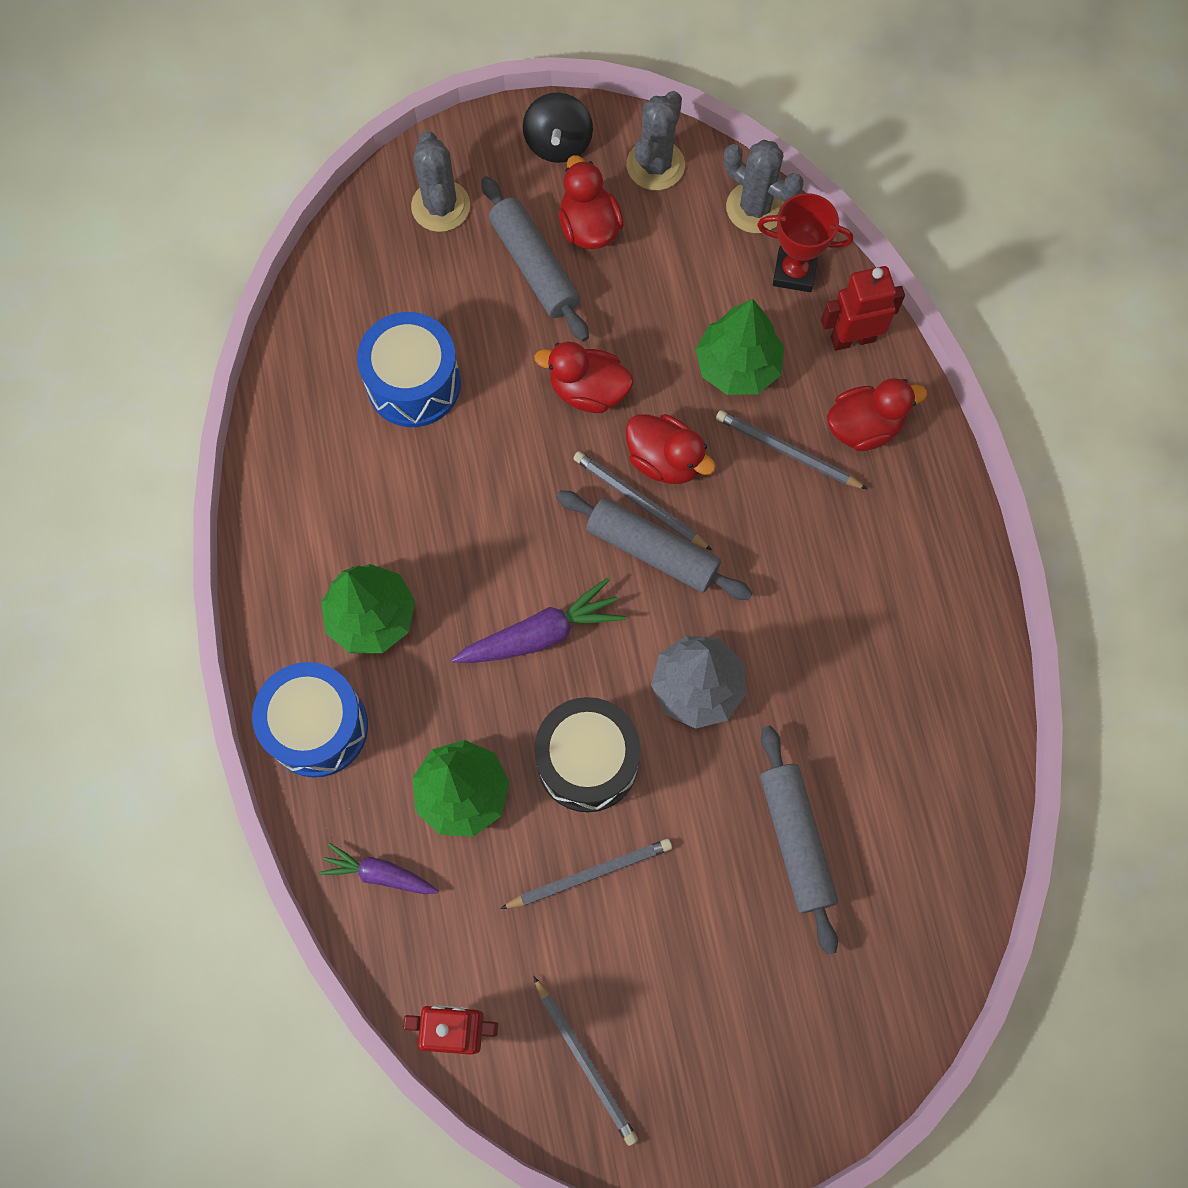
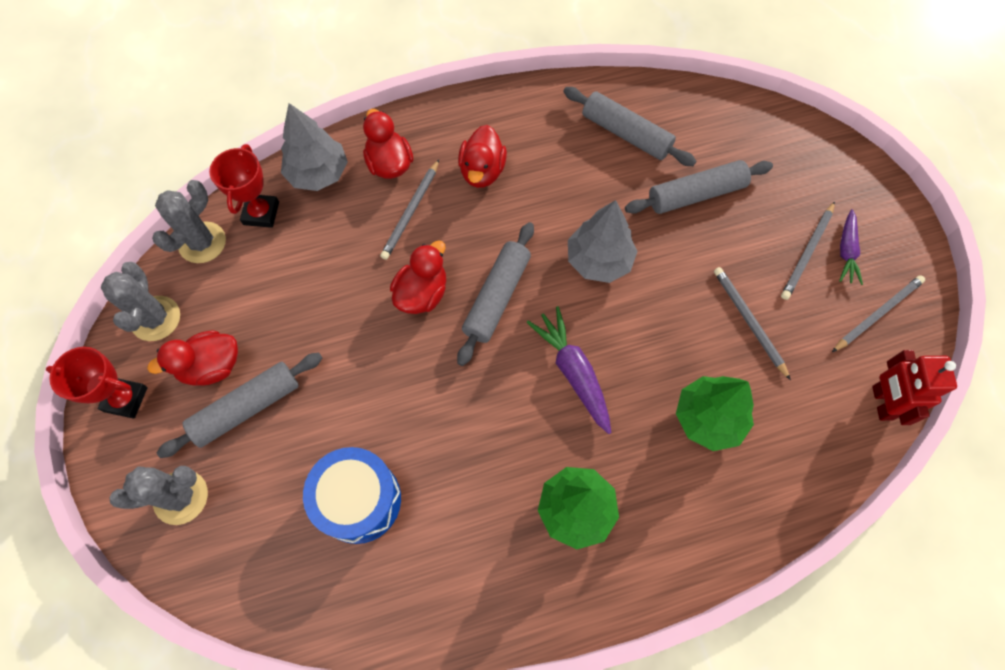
camera: 95 degrees left, 5 degrees down
(317, 727) = (677, 543): blue drum -> none
(379, 874) = (784, 475): purple carrot -> purple carrot (846, 251)
(558, 143) = (125, 399): black spinning top -> red trophy
(587, 761) = (667, 330): black drum -> none
(588, 391) = (364, 354): red duck -> red duck (482, 171)
(639, 502) = (457, 309): grey pencil -> grey pencil (807, 252)
(655, 165) = (156, 318): grey cactus -> grey cactus turned 60 degrees clockwise
(737, 366) = (341, 248): green tree -> none
(852, 338) = (318, 173): red robot -> grey tree
(906, 755) = (626, 134): none -> grey rolling pin

